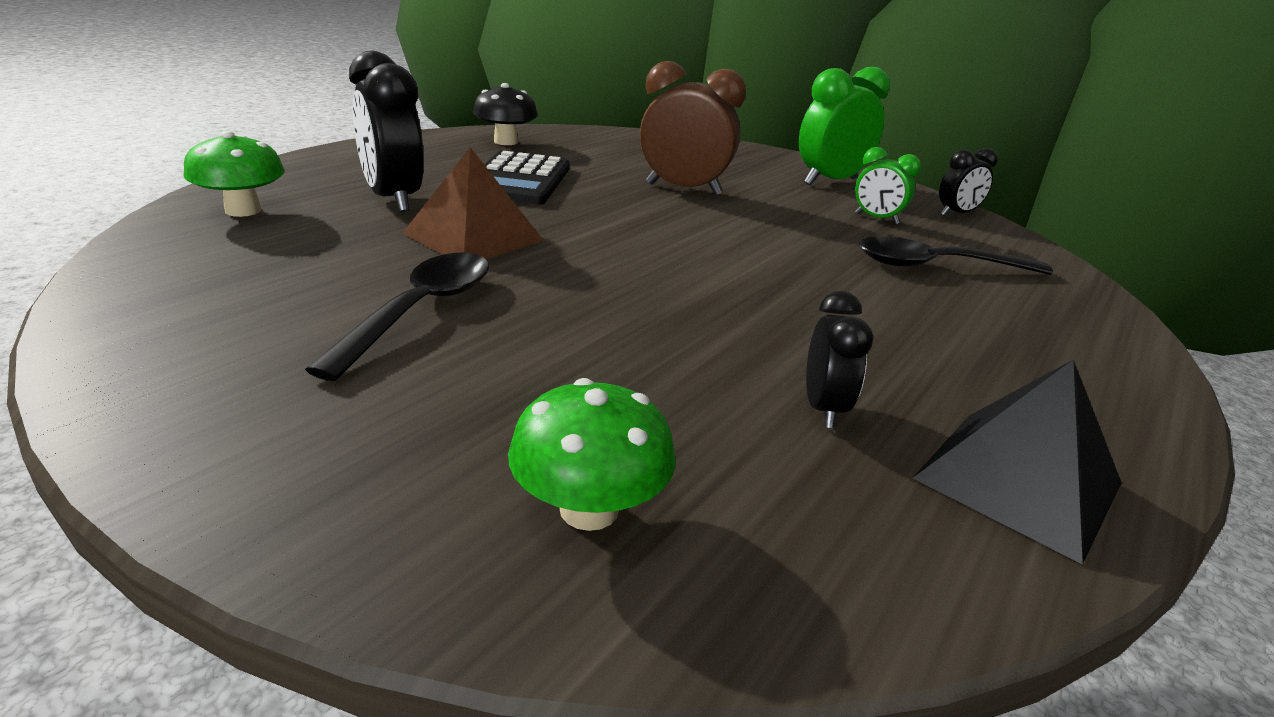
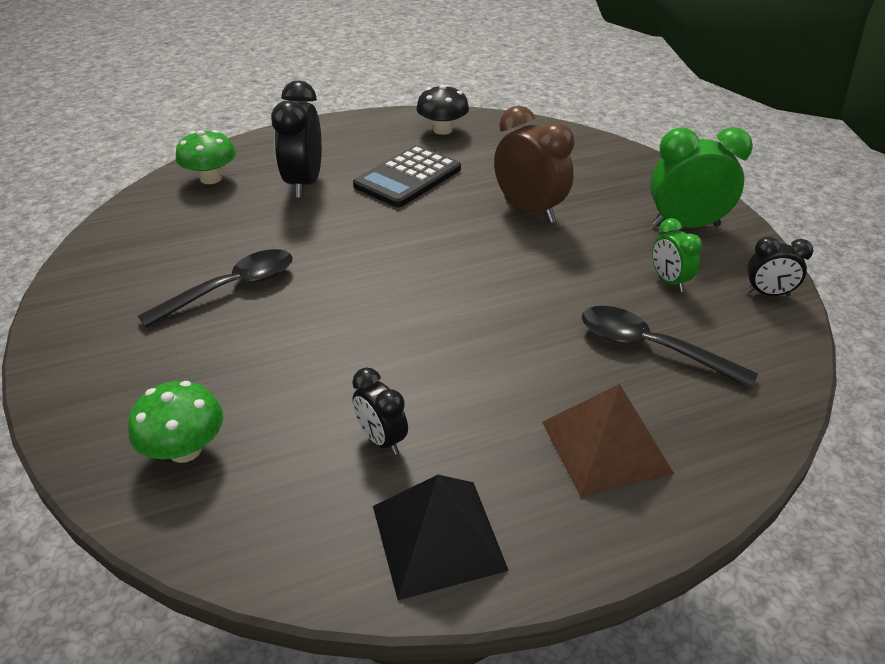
camera: 35 degrees right, 10 degrees up
(473, 237) = (320, 231): brown pyramid -> brown pyramid (606, 447)
(823, 408) = (381, 439): black clock -> black clock turned 105 degrees clockwise

